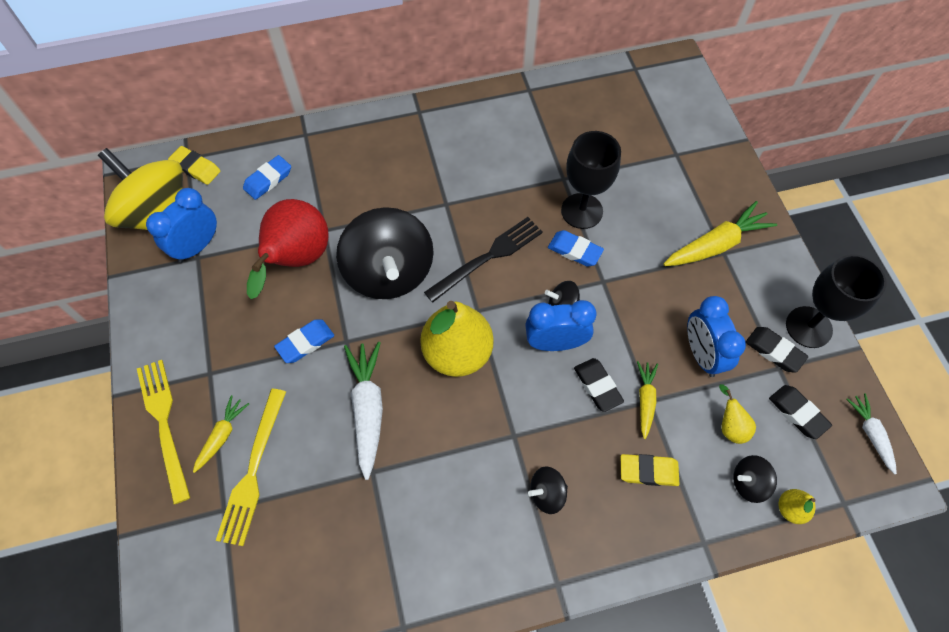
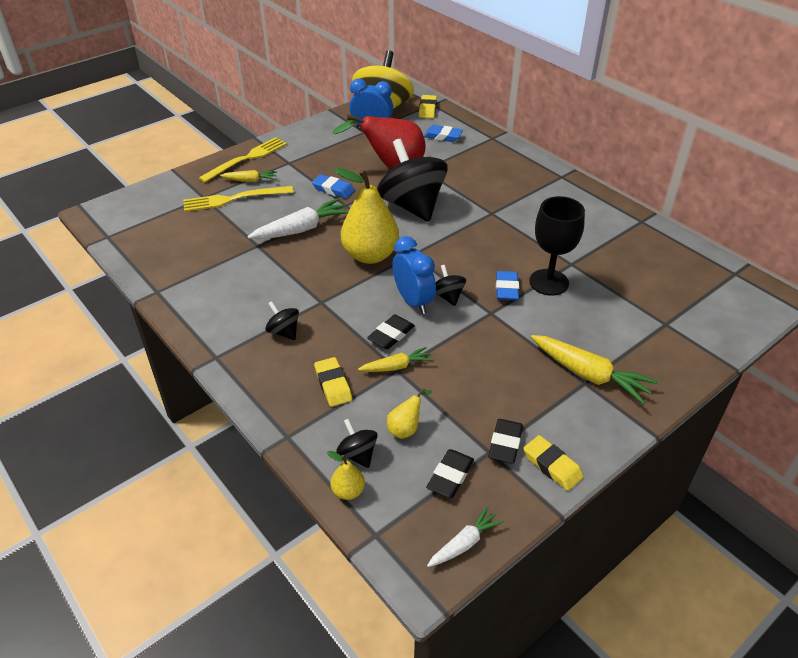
camera: 65 degrees right, 20 degrees down
(389, 273) = (412, 206): black spinning top -> black spinning top turned 105 degrees clockwise
(488, 257) = (462, 246): black fork -> none
(701, 354) = (465, 392): blue clock -> none
(808, 327) = (552, 465): black goblet -> yellow eraser

